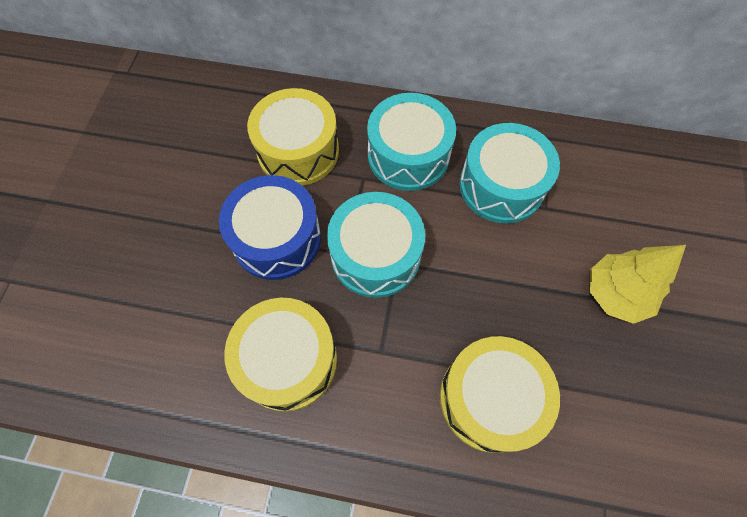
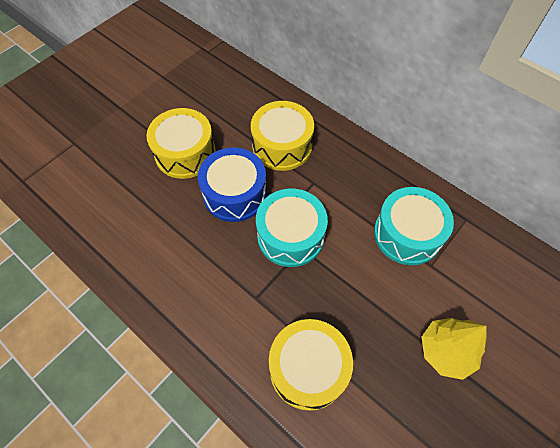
camera: 30 degrees right, 5 degrees down
(288, 360) = (196, 271): yellow drum -> yellow drum (185, 153)
(408, 155) = (353, 182): turquoise drum -> none

